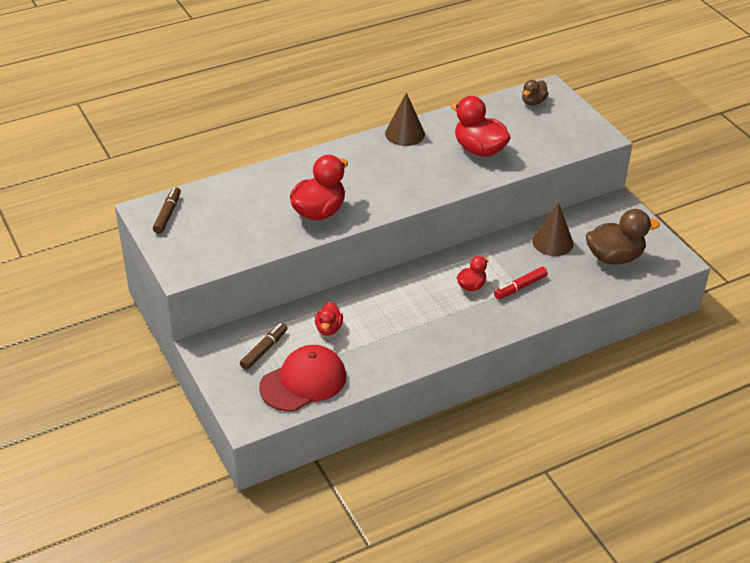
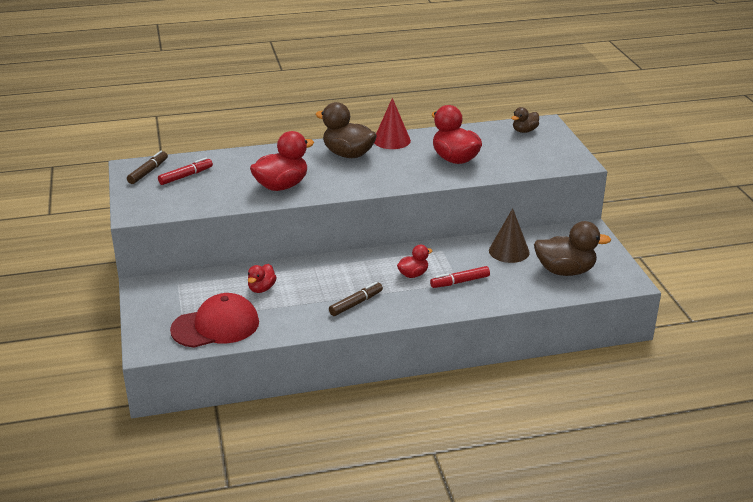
camera: 15 degrees right, 10 degrees down
(211, 214) = (185, 176): none -> red marker
(264, 350) = (194, 296): brown marker -> brown marker (355, 304)
(368, 159) = (348, 154): none -> brown duck
(404, 134) = (391, 140): brown cone -> red cone

